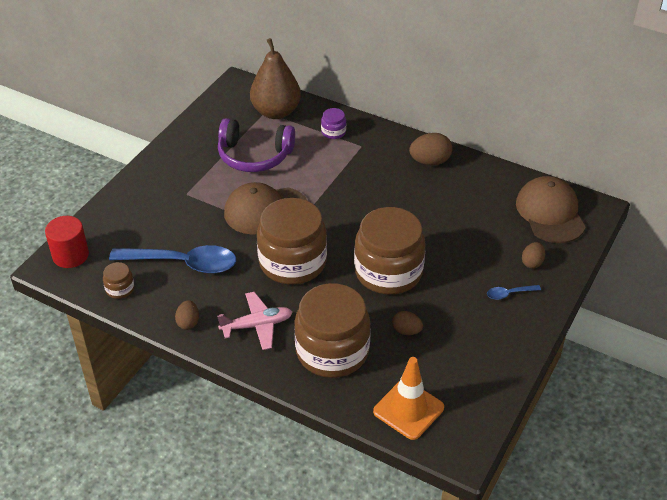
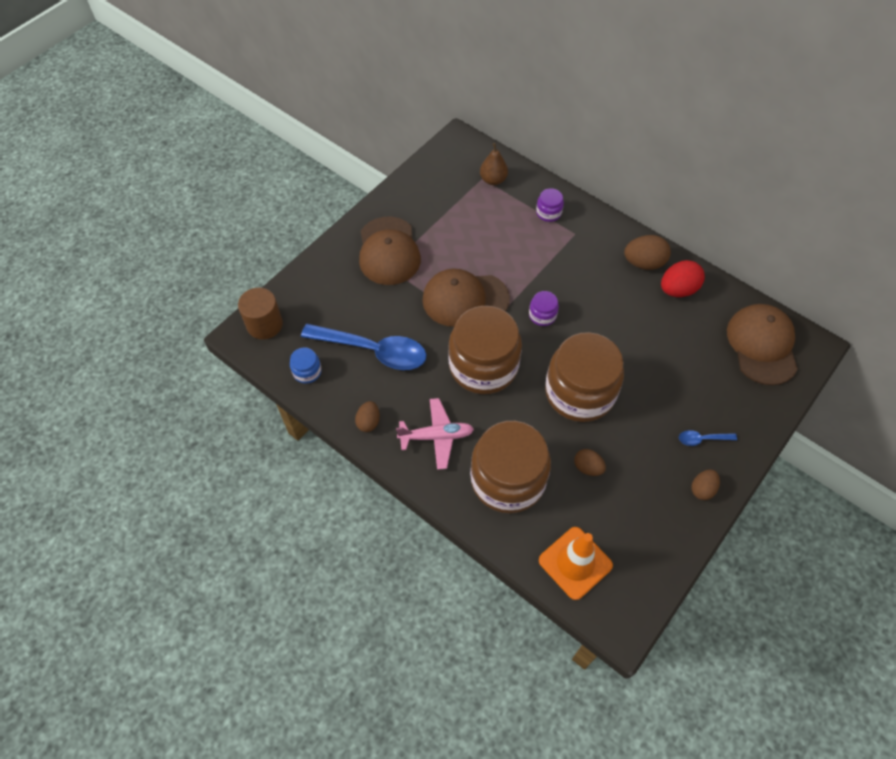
camera: 10 degrees right, 15 degrees up
(70, 255) = (264, 324): red cylinder -> brown cylinder
(120, 289) = (307, 371): brown jar -> blue jar
(184, 180) = (388, 251): none -> brown cap
(254, 156) = (463, 231): purple headphones -> none
(276, 112) = (493, 180): brown pear -> brown pear, size x0.54
(342, 214) = (542, 315): none -> purple jar
(465, 179) = (678, 290): none -> red egg
(532, 263) = (732, 404): brown egg -> brown egg (702, 489)

